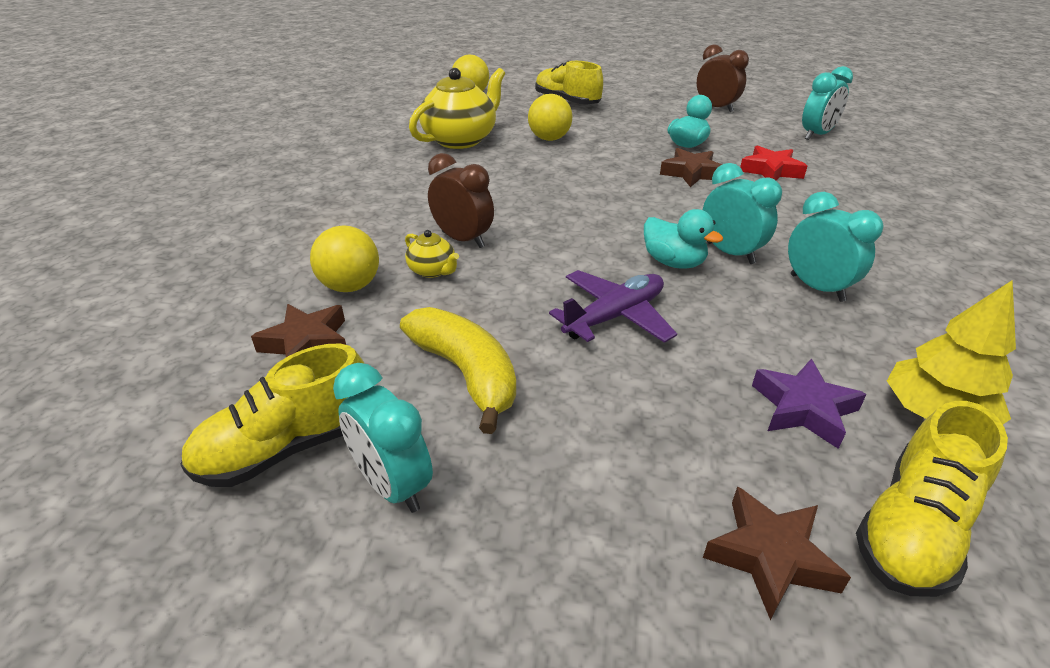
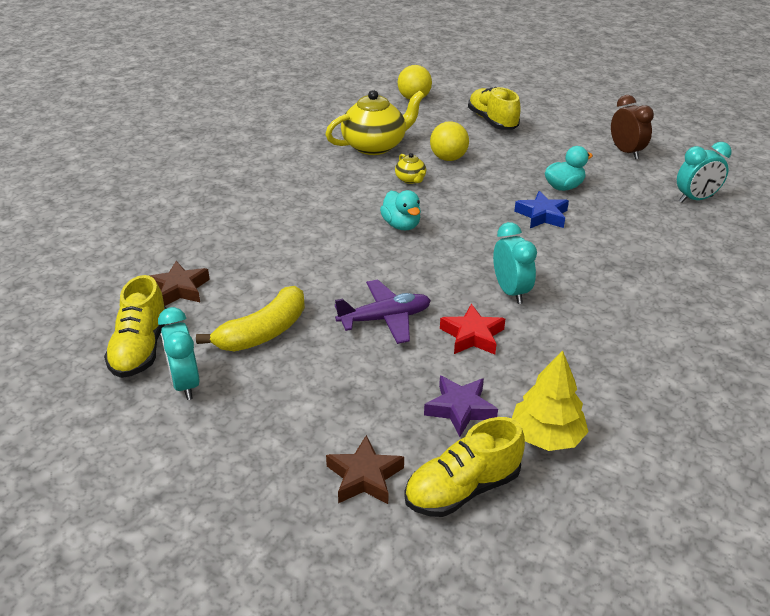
camera: 20 degrees right, 0 degrees up
(288, 447) = (140, 348): yellow shoe -> yellow shoe turned 75 degrees counterclockwise
(350, 286) = (225, 256): yellow ball -> none
(433, 271) = (285, 256): yellow teapot -> yellow teapot (410, 179)
(463, 239) = (320, 237): brown clock -> none
(466, 374) = (263, 332): yellow banana -> yellow banana turned 60 degrees clockwise
(673, 262) = (460, 289): turquoise duck -> turquoise duck (401, 225)
(691, 173) = (542, 215): brown star -> blue star
(771, 171) = (615, 227): red star -> red star (472, 335)
(817, 288) = (552, 334): turquoise clock -> none

